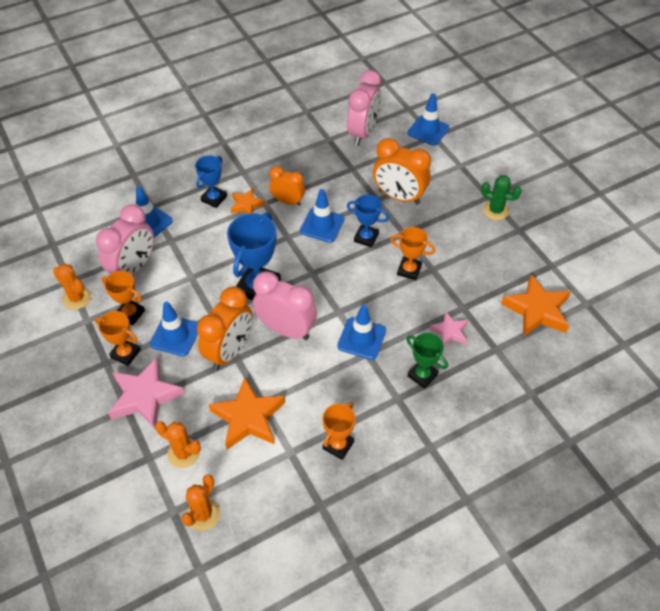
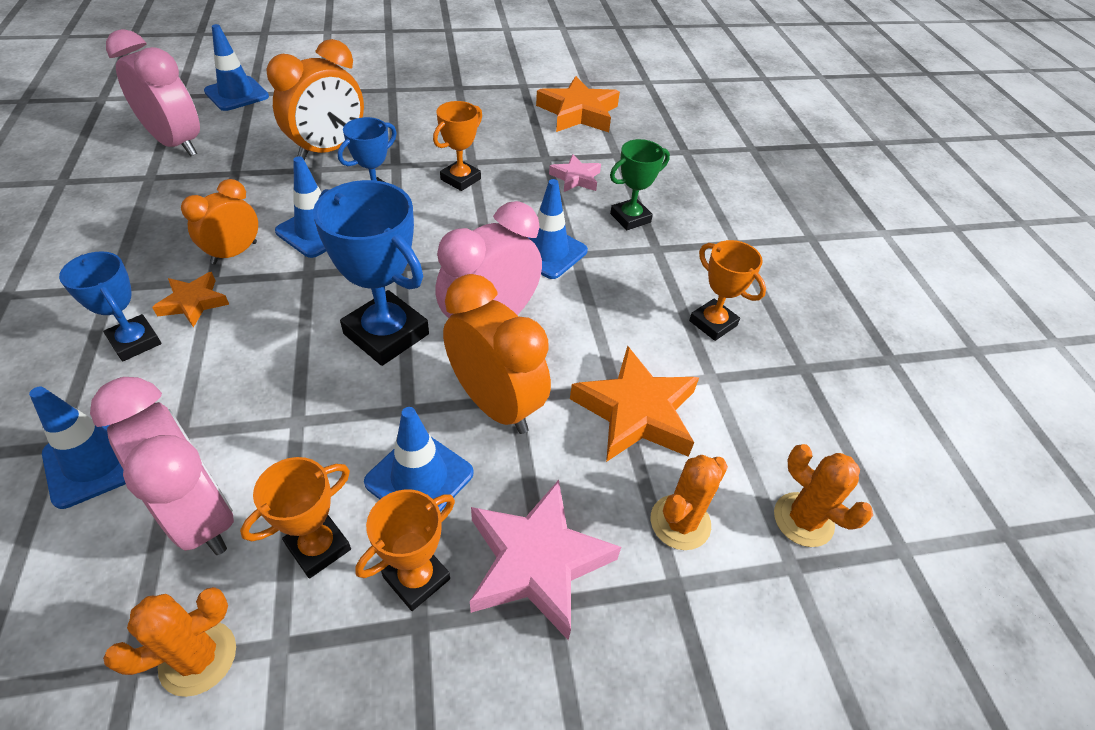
camera: 75 degrees left, 5 degrees down
(495, 210) = (417, 92): green cactus -> none

